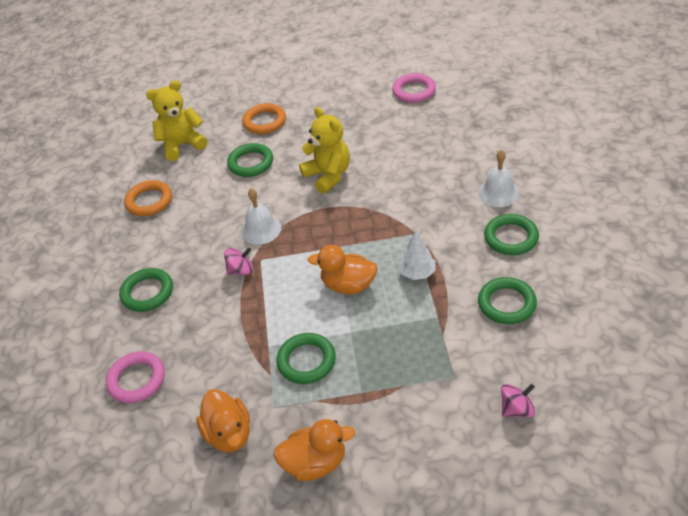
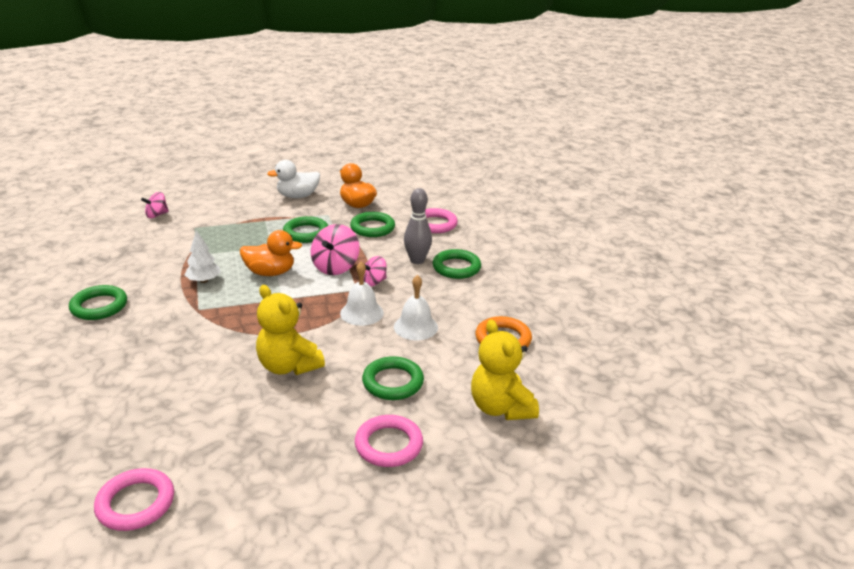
camera: 165 degrees right, 15 degrees down
(182, 145) = (500, 408): yellow teddy bear -> yellow teddy bear turned 105 degrees clockwise
(185, 305) = (417, 260): none -> grey bowling pin
(264, 122) = (388, 445): orange ring -> pink ring
(277, 294) = (335, 267): none -> pink spinning top
(315, 463) = (297, 196): orange duck -> white duck
(498, 193) = (86, 346): white bell -> white bell (415, 327)
(506, 303) = (132, 262): green ring -> green ring (372, 228)

